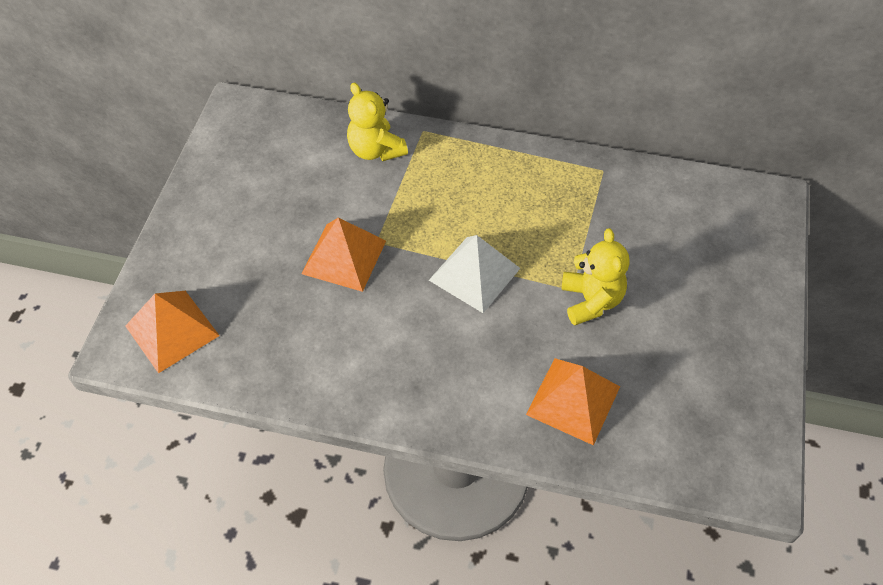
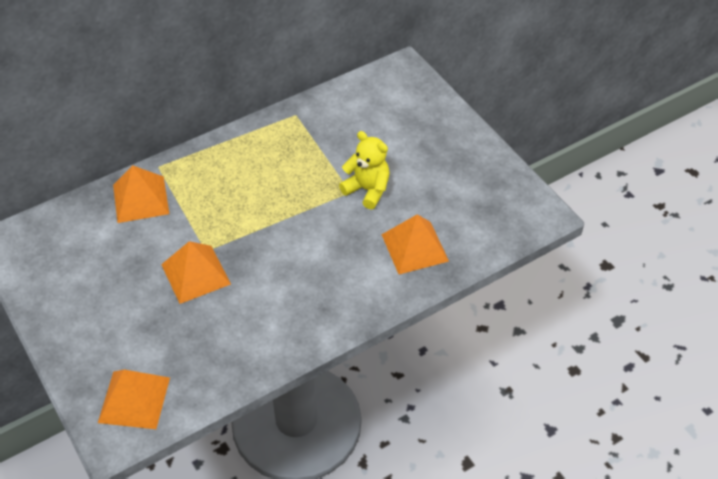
camera: 45 degrees left, 5 degrees down
(376, 150) = (140, 199): yellow teddy bear -> orange pyramid
(474, 274) = (286, 224): white pyramid -> none

